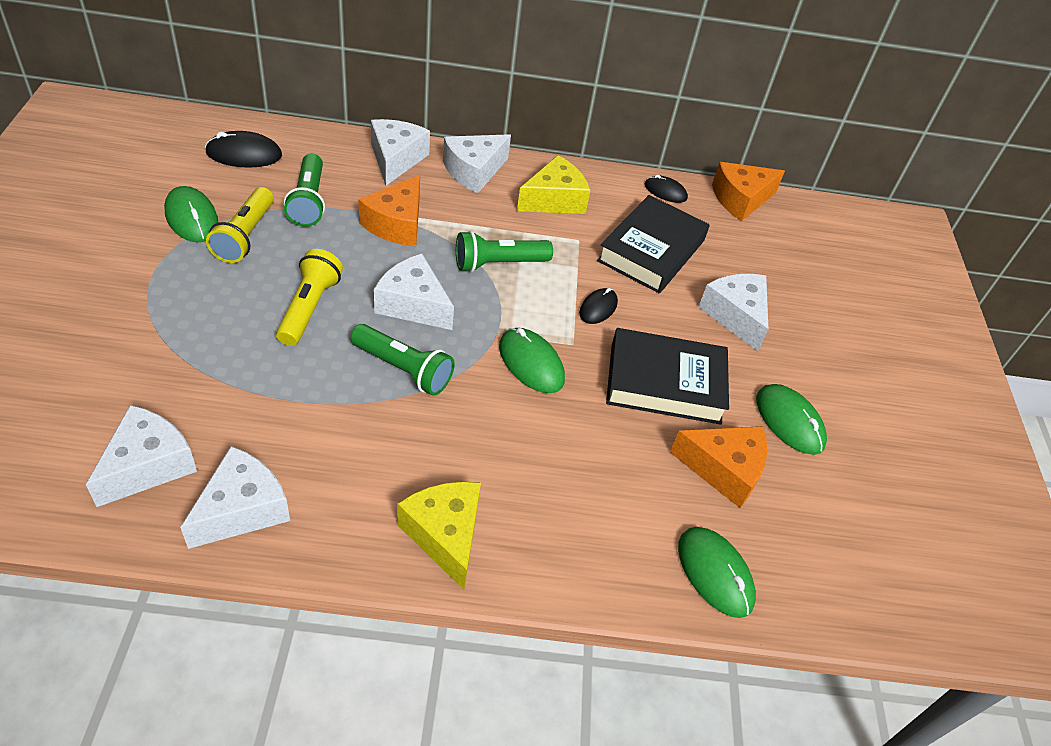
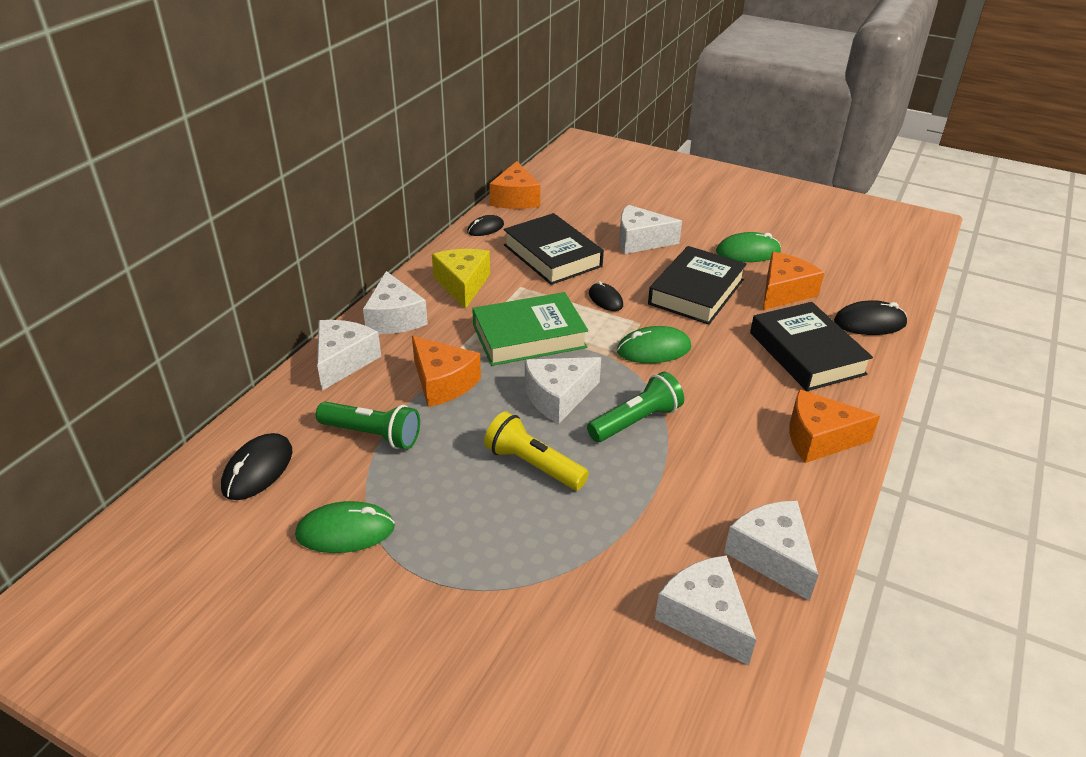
camera: 60 degrees left, 10 degrees down
(245, 236) = (402, 492): yellow flashlight -> none
(396, 159) = (343, 361): white cheese -> white cheese turned 75 degrees clockwise
(445, 535) = (819, 438): yellow cheese -> orange cheese
(498, 264) = (529, 336): green flashlight -> green book
(604, 507) = (806, 353): none -> black book
(715, 573) = (869, 322): green mouse -> black mouse

